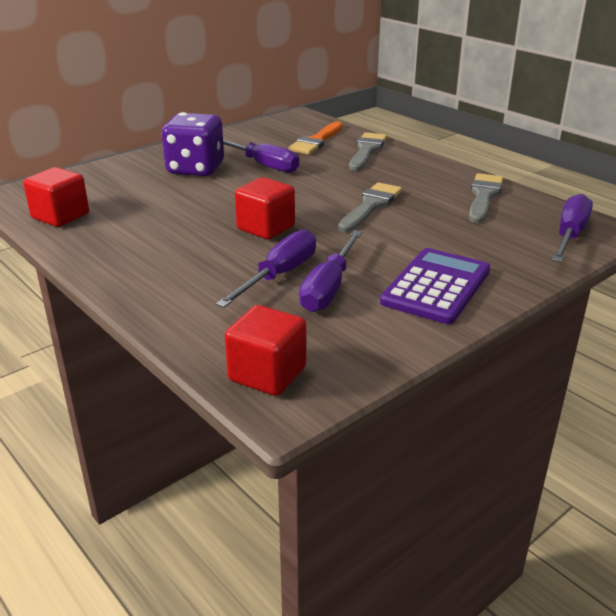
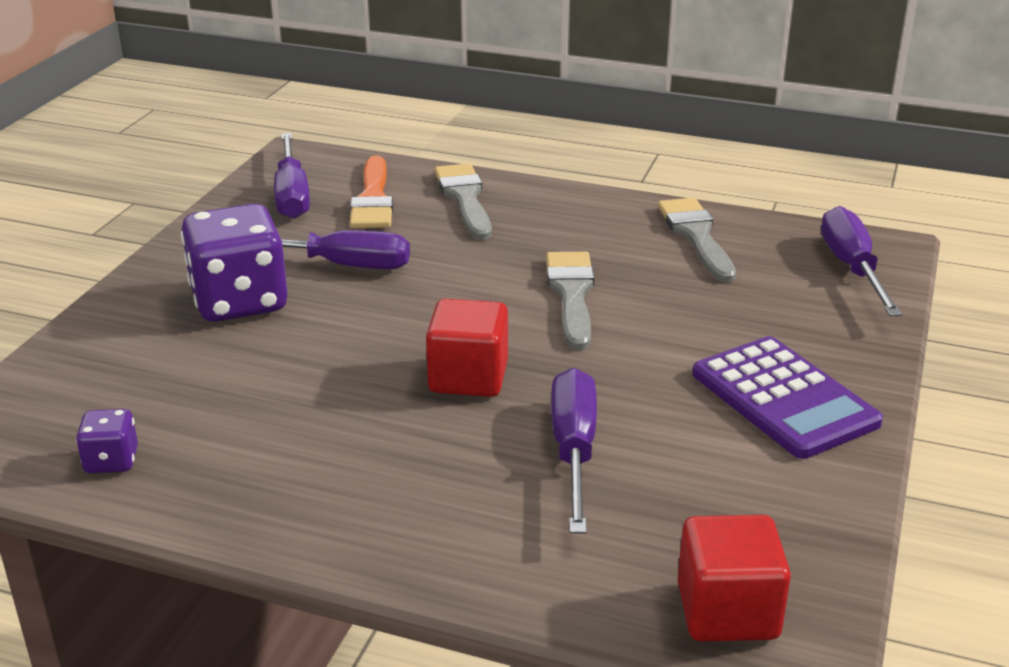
camera: 30 degrees left, 0 degrees up
(60, 216) = (111, 461): red cube -> purple dice
(329, 288) = (659, 447): purple screwdriver -> purple screwdriver (292, 195)
(436, 286) = (784, 398): purple calculator -> purple calculator turned 150 degrees clockwise

